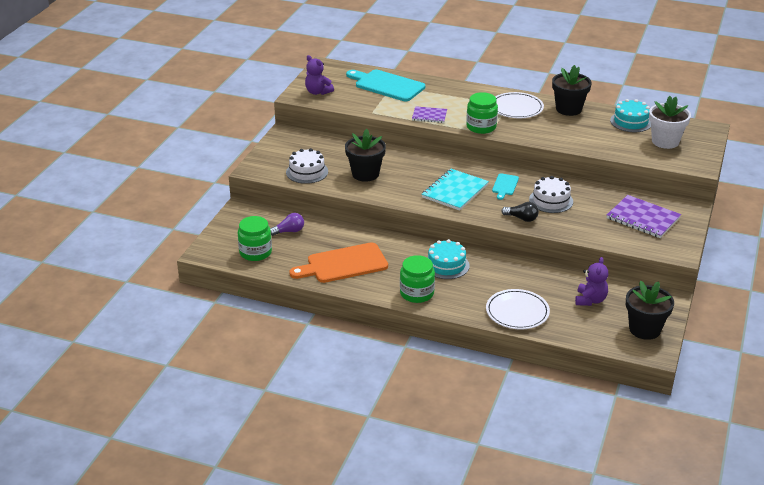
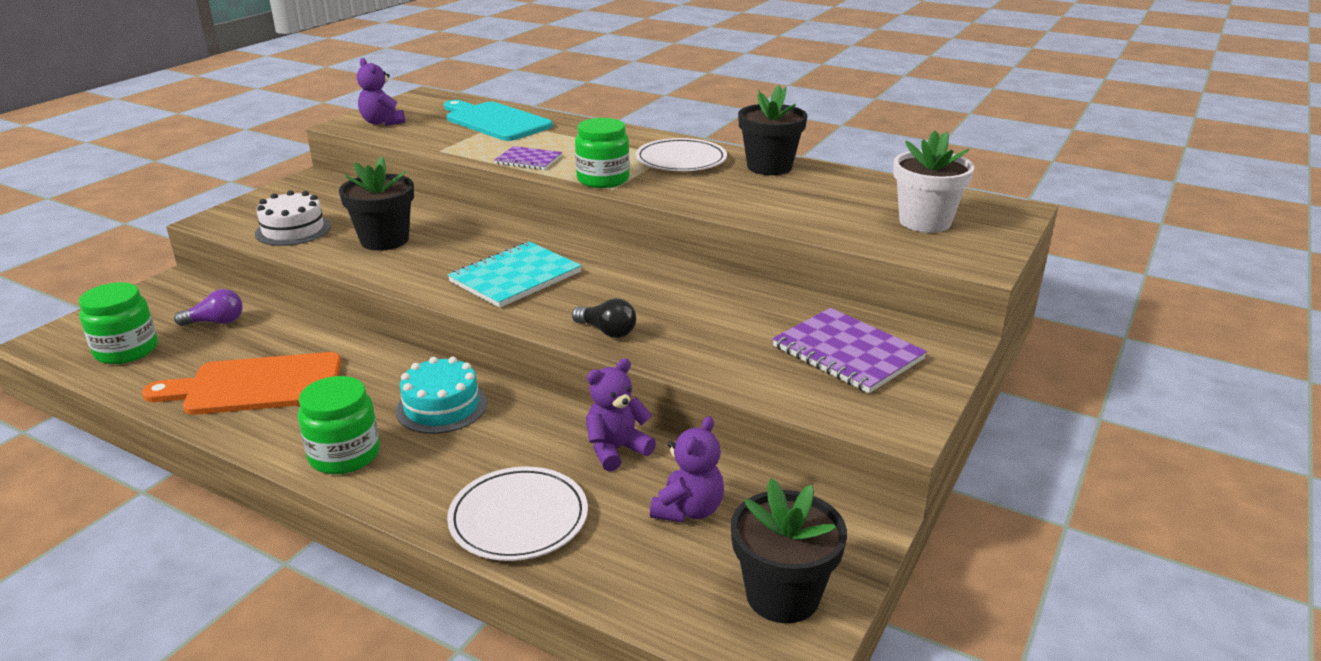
camera: 10 degrees right, 5 degrees down
(505, 185) = (611, 276): turquoise cutting board -> none
(544, 277) = (616, 450): none -> purple teddy bear
(551, 200) = (681, 306): white cake -> none
(631, 122) = (872, 190): turquoise cake -> none

